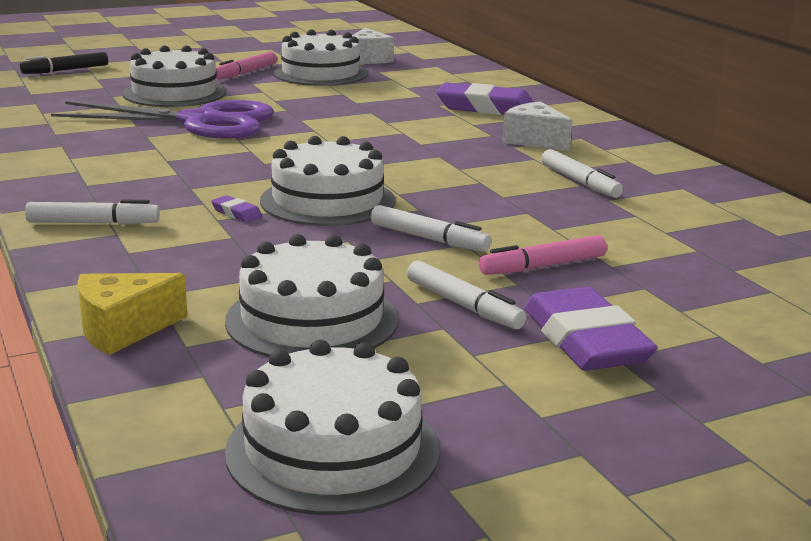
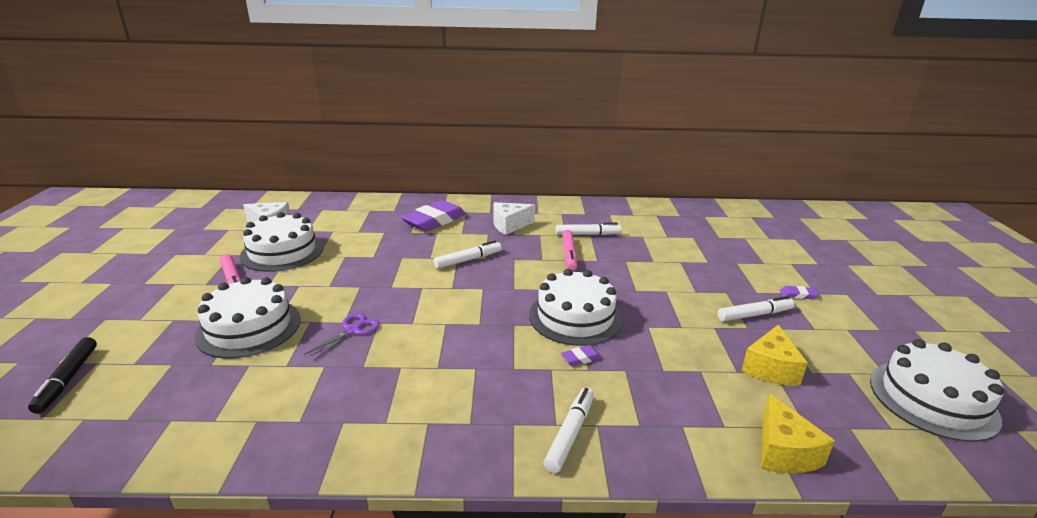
camera: 65 degrees left, 5 degrees up
(203, 122) = (353, 330): purple scissors -> purple scissors, size x0.41
(312, 320) = (770, 368): white cake -> yellow cheese
(429, 239) = (655, 299): white marker -> white marker (468, 260)
(543, 266) = (705, 279): pink marker -> pink marker (569, 254)
(585, 340) = (798, 295): purple eraser -> purple eraser, size x0.42

